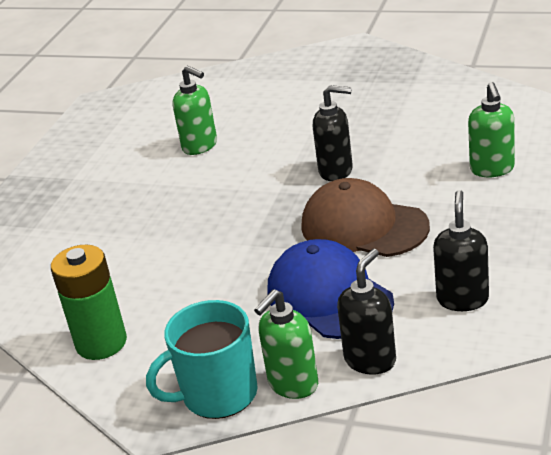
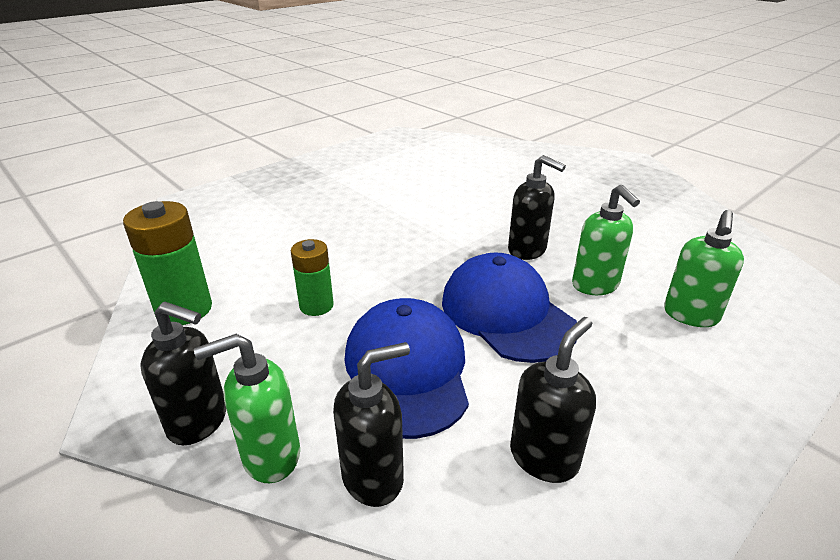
camera: 25 degrees right, 0 degrees up
(200, 146) = (437, 187): green soap dispenser -> green soap dispenser (595, 285)
(210, 289) = (316, 306): none -> green battery
(218, 394) = (199, 421): turquoise mug -> black soap dispenser
(363, 226) = (506, 313): brown cap -> blue cap

